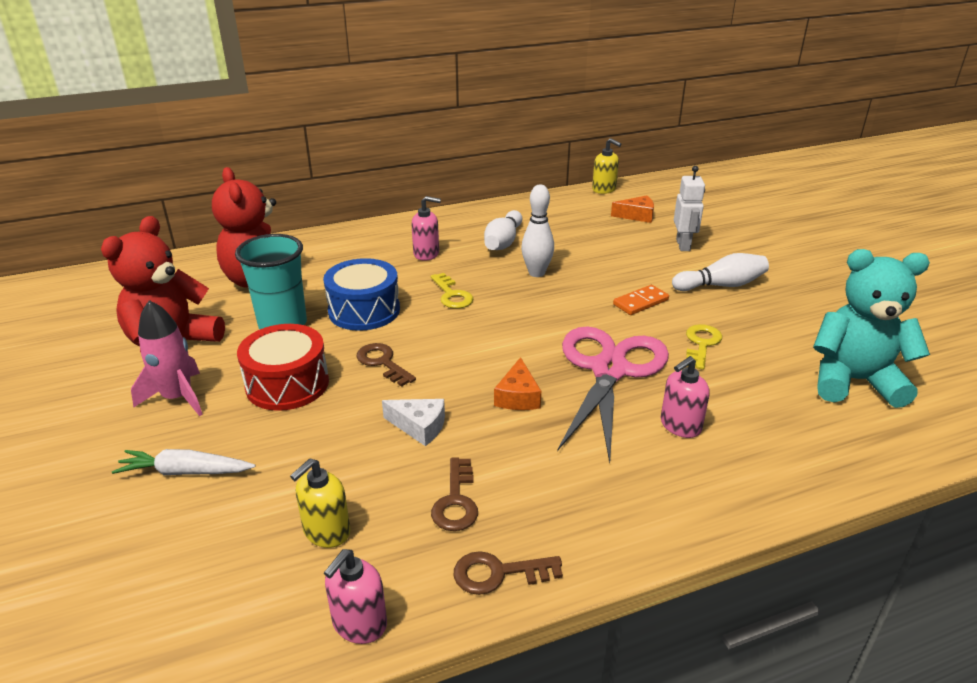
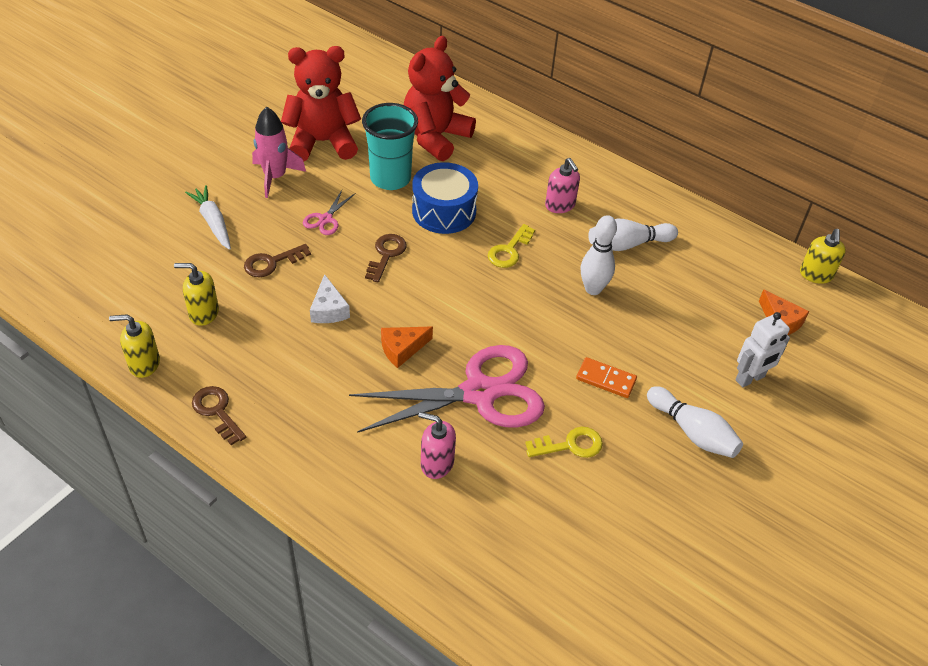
camera: 55 degrees right, 15 degrees up
(287, 384) = (325, 219): red drum -> pink scissors
(359, 624) = (144, 364): pink soap dispenser -> yellow soap dispenser
(456, 501) = (268, 362): brown key -> brown key (272, 263)
(853, 381) = (598, 578): turquoise teddy bear -> none

